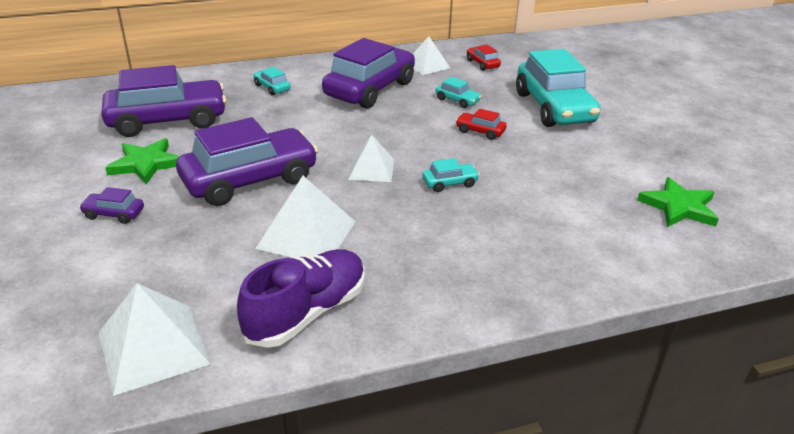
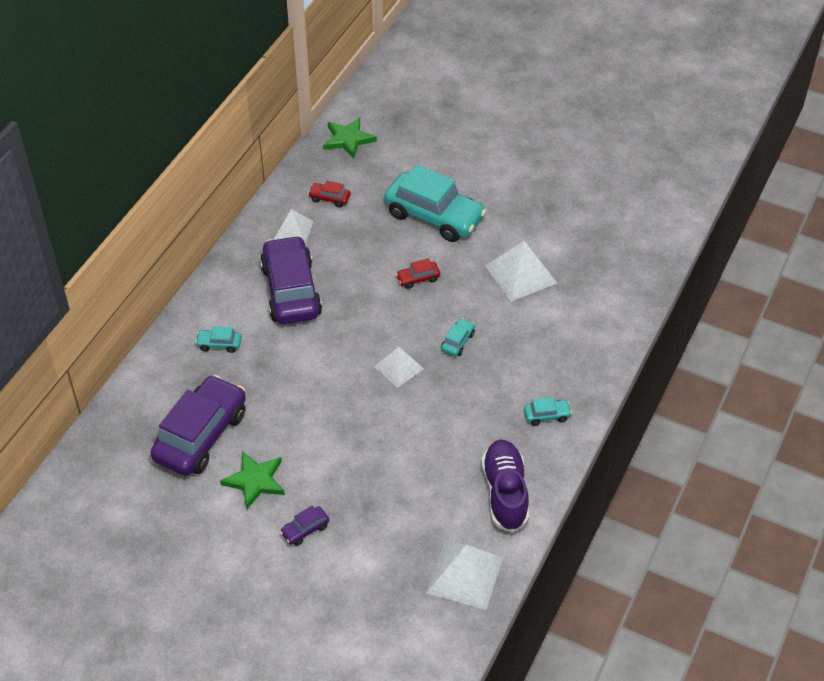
camera: 45 degrees left, 15 degrees up
(250, 180) = (341, 437): purple car -> none
(307, 234) = (434, 447): white pyramid -> white pyramid (521, 274)
(457, 100) = (365, 256): turquoise car -> turquoise car (547, 415)
(679, 207) = (593, 261): green star -> green star (348, 139)

